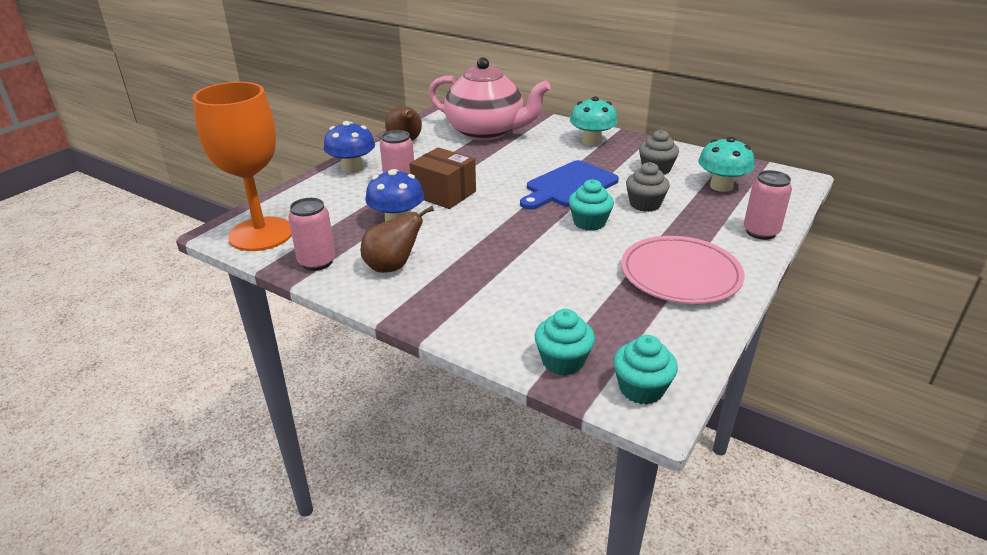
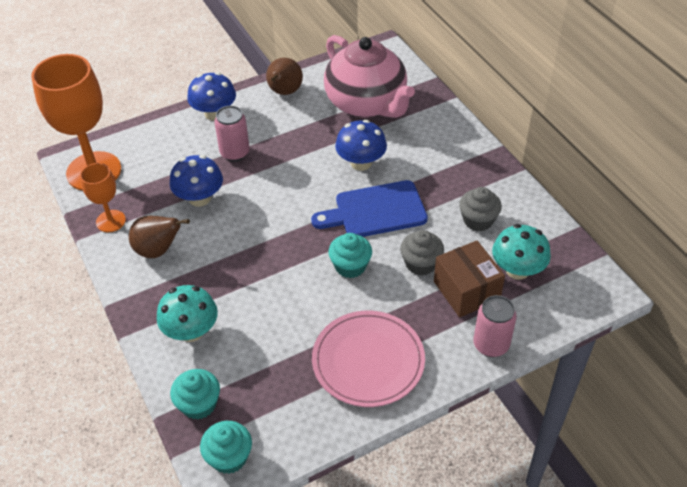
camera: 30 degrees right, 15 degrees up
(317, 262) = (110, 221): pink can -> orange goblet
(444, 194) = (262, 178): brown box -> brown box (466, 290)
(522, 163) = (361, 163): none -> blue mushroom
(591, 141) = (454, 155): turquoise mushroom -> turquoise mushroom (191, 331)

